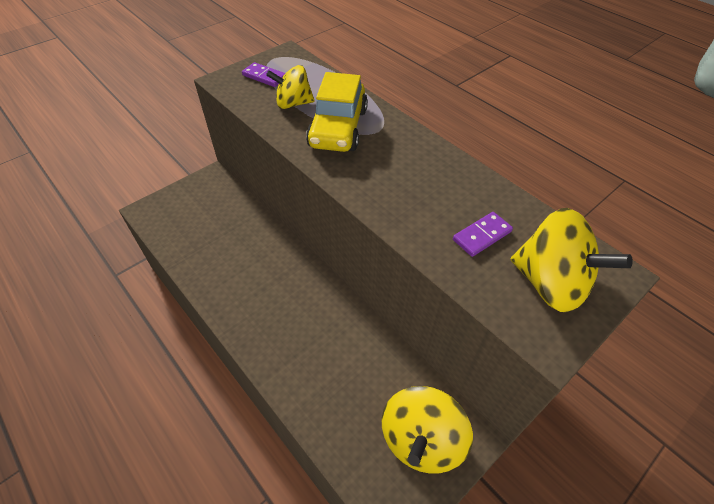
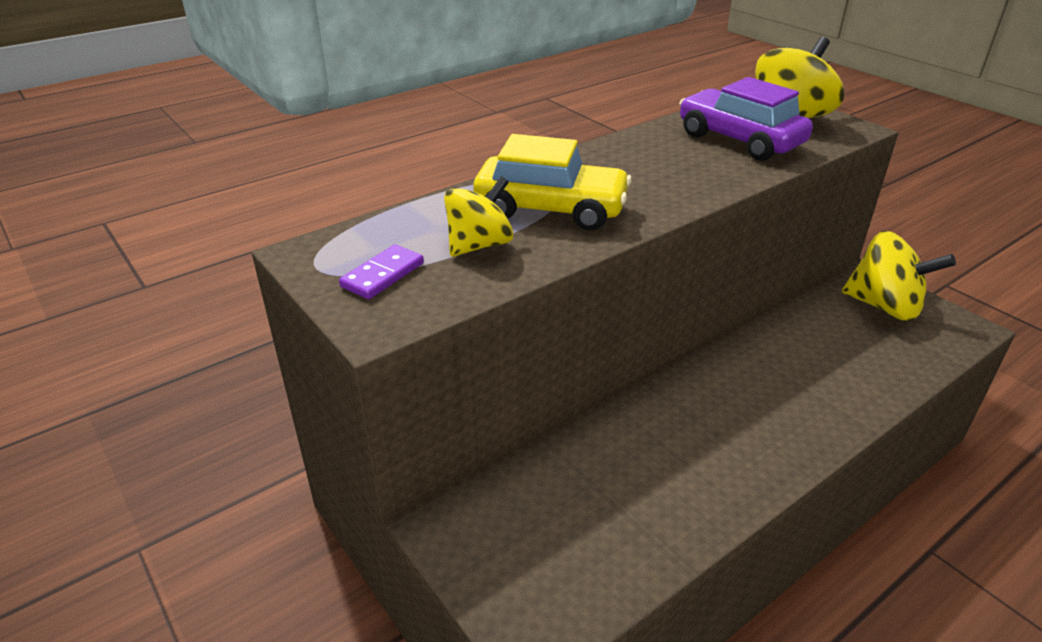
camera: 85 degrees left, 15 degrees down
(293, 103) = (479, 245): yellow spinning top -> yellow spinning top turned 135 degrees counterclockwise
(482, 235) = (739, 140): purple domino -> purple car

